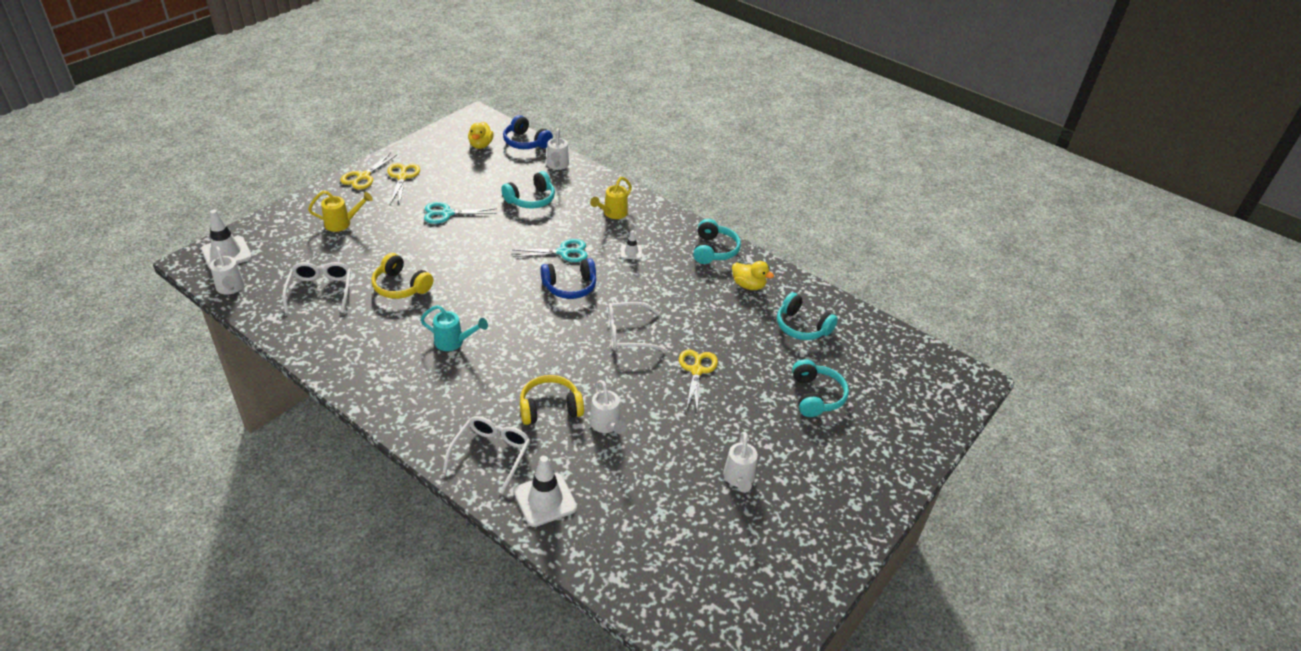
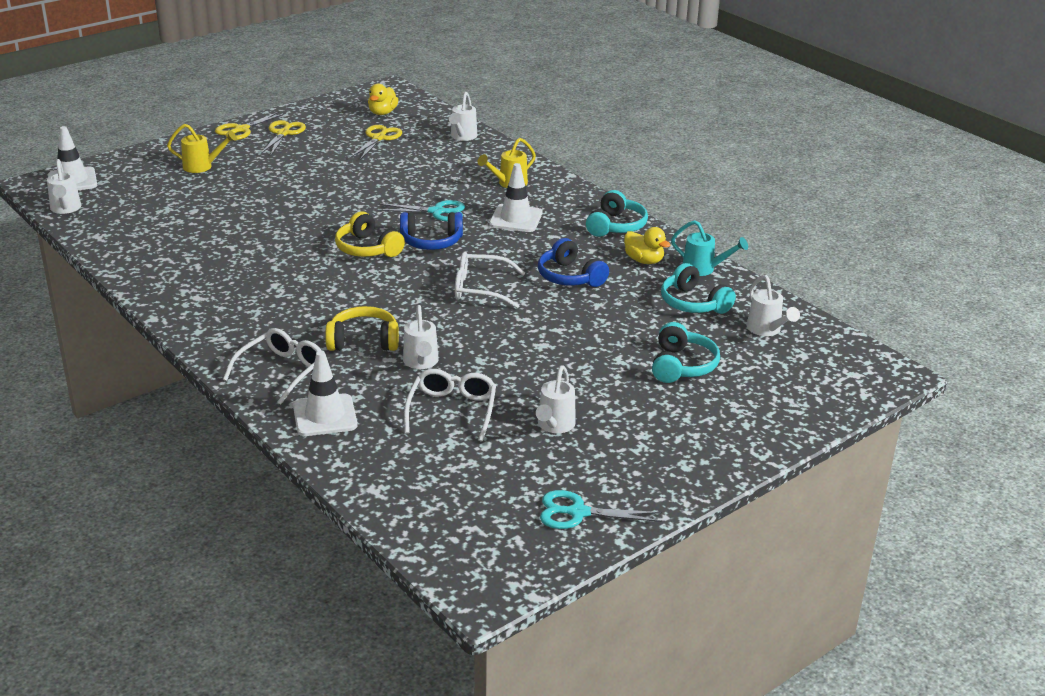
camera: 15 degrees right, 10 degrees down
(320, 291) = (157, 219): white glasses -> white glasses (452, 410)
(401, 286) = (243, 224): yellow headphones -> yellow headphones (367, 249)
(447, 213) = (319, 168): turquoise scissors -> turquoise scissors (578, 513)
(454, 342) = (281, 275): turquoise watering can -> turquoise watering can (704, 269)
(526, 142) = (435, 114): blue headphones -> blue headphones (570, 277)
(531, 199) = (419, 163): turquoise headphones -> none
(631, 252) = (515, 219): white traffic cone -> white traffic cone, size x1.88
(697, 370) = (547, 328): yellow scissors -> yellow scissors (379, 138)
(867, 348) = (767, 330): none -> white watering can

